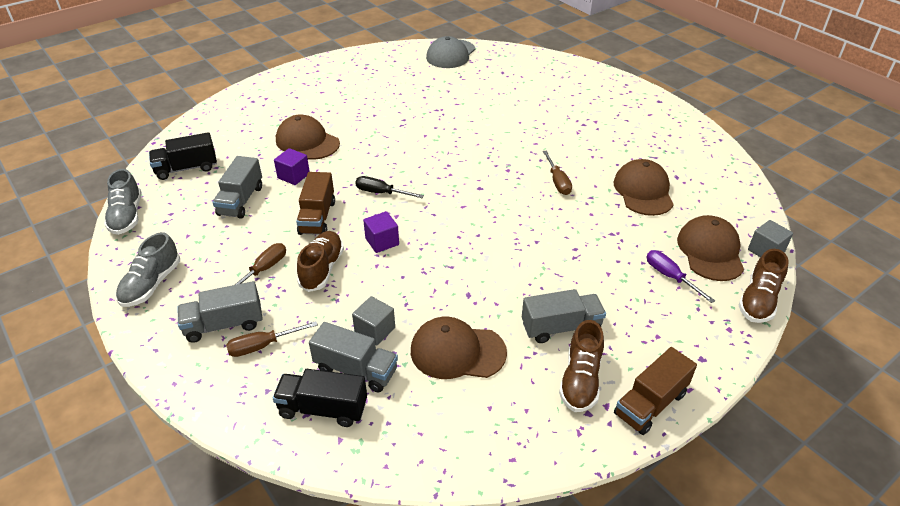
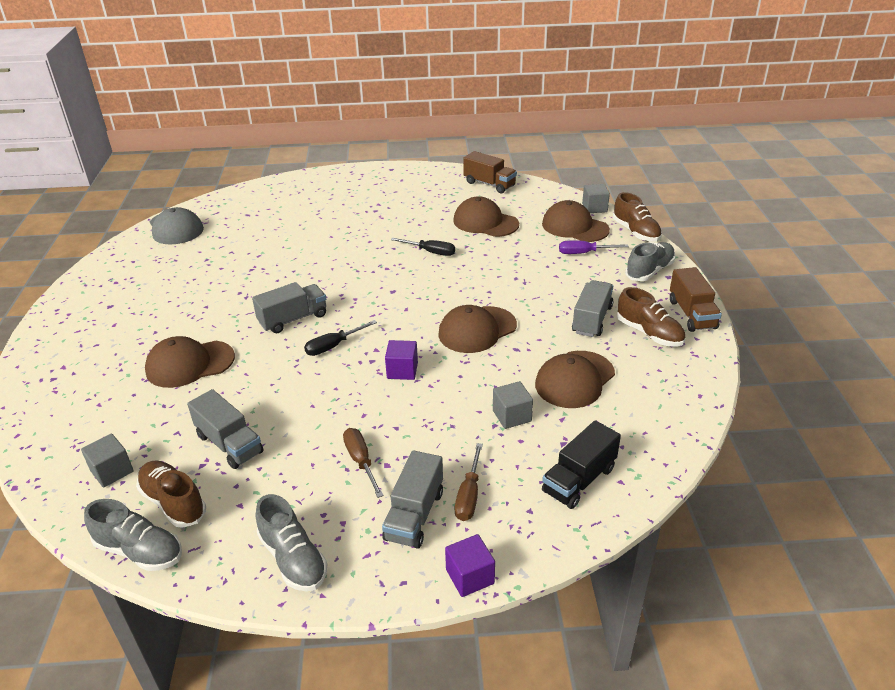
camera: 55 degrees left, 5 degrees down
(186, 168) = (112, 471): black truck -> grey cube
(293, 176) = (235, 392): purple cube -> purple cube (470, 576)
(317, 217) = (322, 398): brown truck -> brown truck (489, 184)
(322, 269) = (401, 420): brown shoe -> brown shoe (173, 502)
(356, 370) = (549, 444): grey truck -> grey truck (293, 319)
(473, 259) = (477, 330): none -> brown cap
(557, 182) = (430, 252): brown screwdriver -> black screwdriver
(694, 339) = (649, 271): none -> grey shoe

